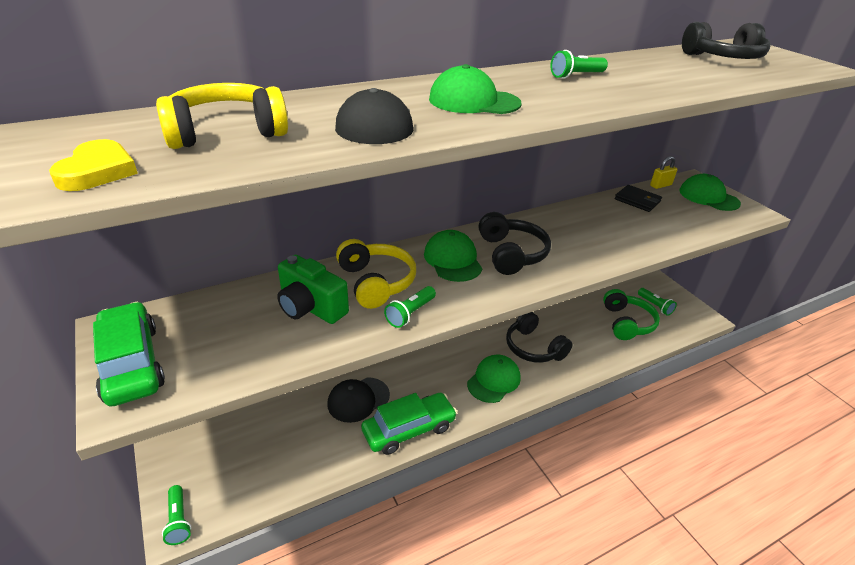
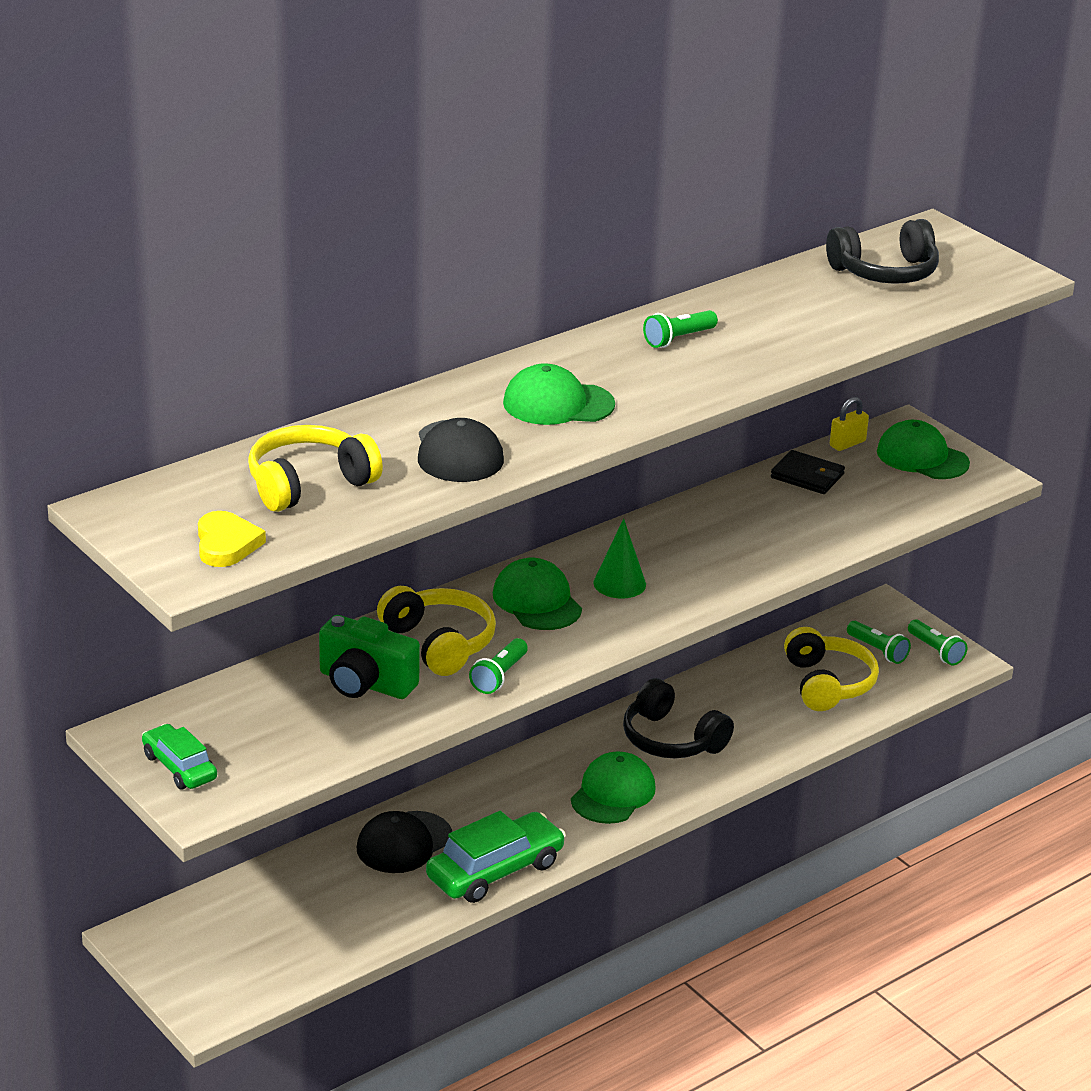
camera: 10 degrees left, 5 degrees down
(131, 363) = (179, 767): green car -> green car, size x0.60
(178, 520) = (207, 1005): green flashlight -> green flashlight (936, 651)
(511, 254) = (619, 583): black headphones -> green cone
(627, 323) = (827, 684): green headphones -> yellow headphones

